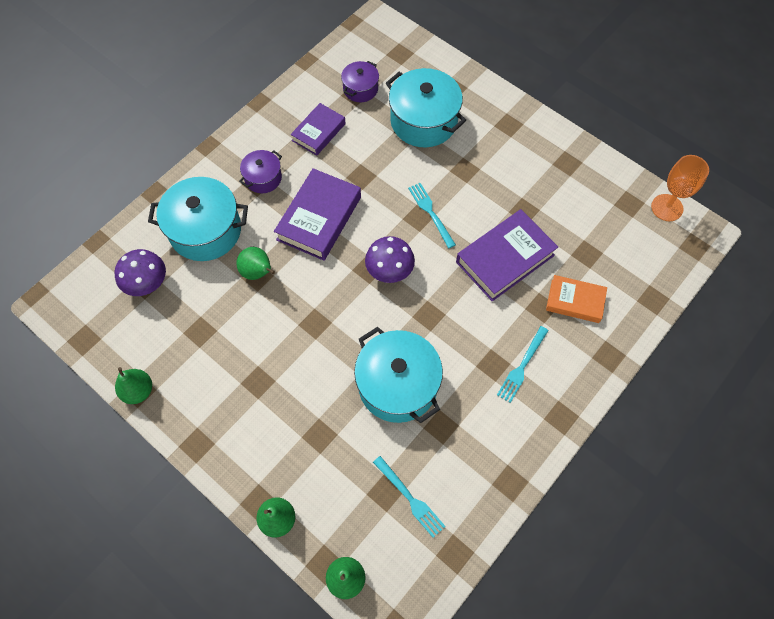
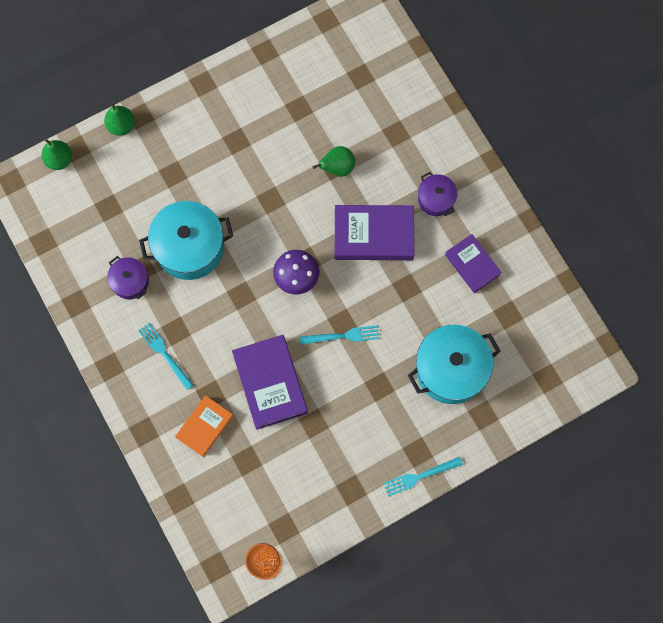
camera: 110 degrees right, 10 degrees up
(138, 391) = (264, 51): green pear -> none
(147, 284) = (360, 78): purple mushroom -> none
(205, 230) = (396, 136): turquoise pot -> none
(319, 218) = (373, 235): purple book -> purple book turned 45 degrees counterclockwise
(360, 89) = (513, 322): purple pot -> purple pot (130, 281)
(410, 499) = (96, 224): turquoise fork -> turquoise fork (419, 476)

